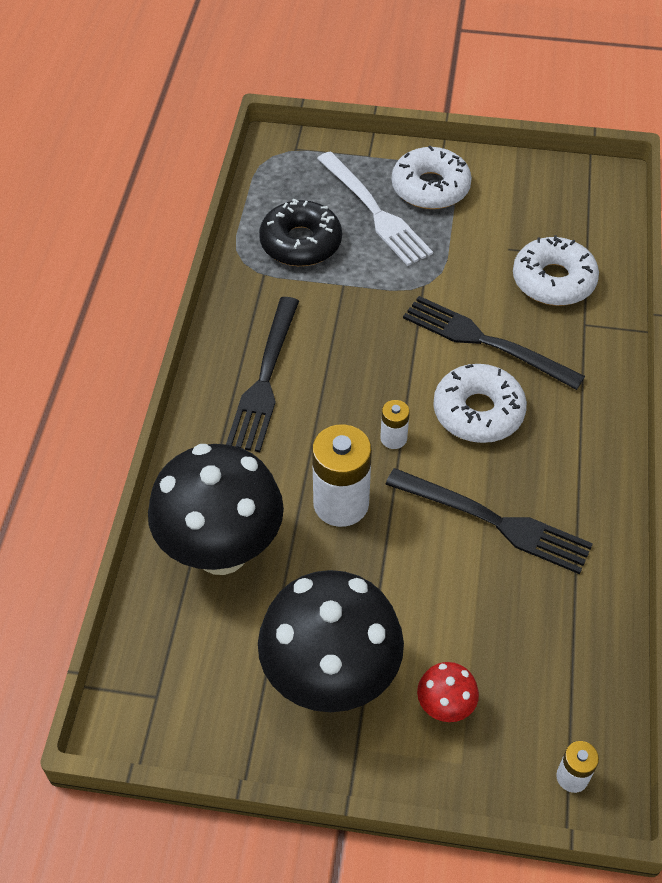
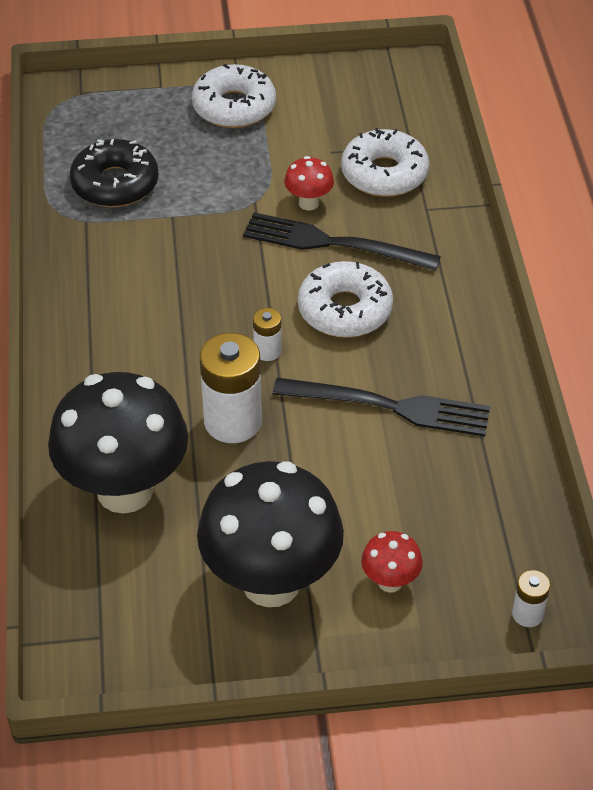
camera: 15 degrees left, 5 degrees down
(265, 379) = (118, 321): black fork -> none
(375, 212) = (183, 140): white fork -> none
(473, 296) = (308, 203): none -> red mushroom

